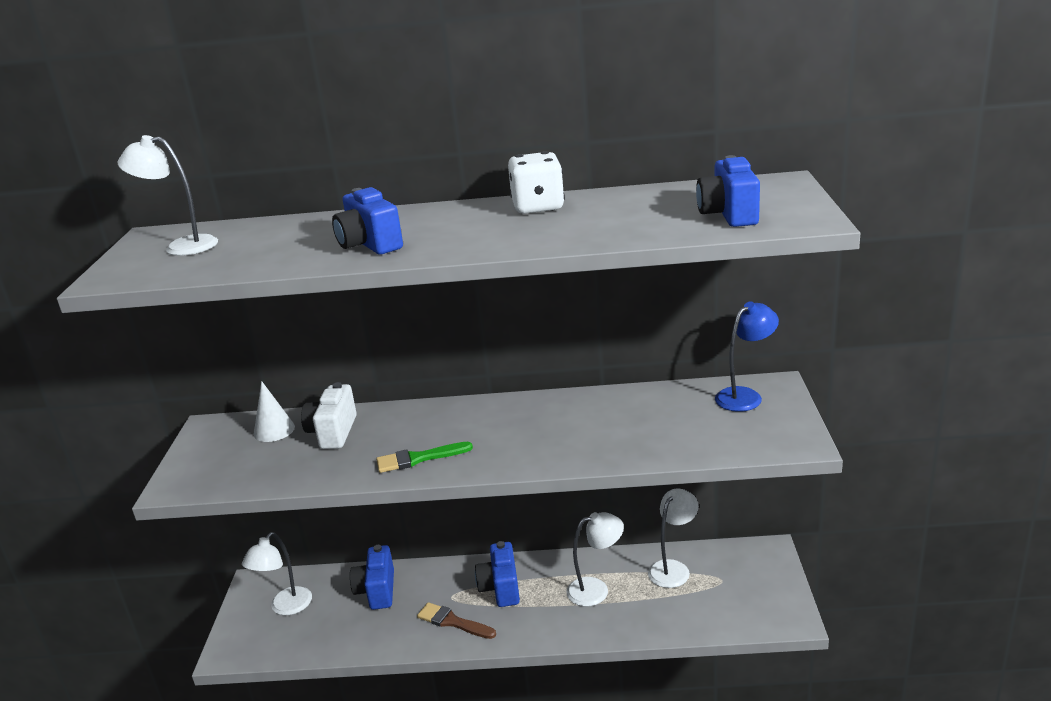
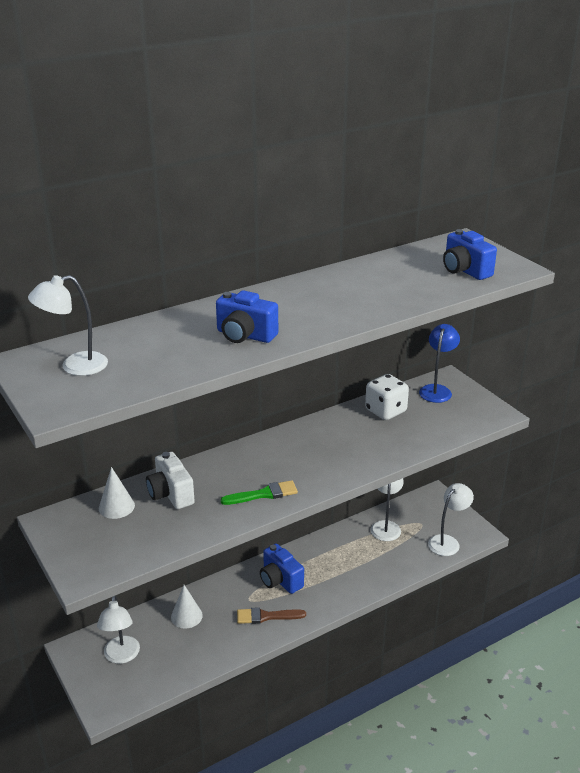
camera: 35 degrees left, 5 degrees up
(377, 590) = (186, 616): blue camera -> white cone
(418, 458) = (263, 494): green brush -> green brush turned 150 degrees counterclockwise
(538, 207) = (327, 283): white dice -> white dice (385, 411)
(596, 589) = (347, 558): white lamp -> white lamp (447, 542)

